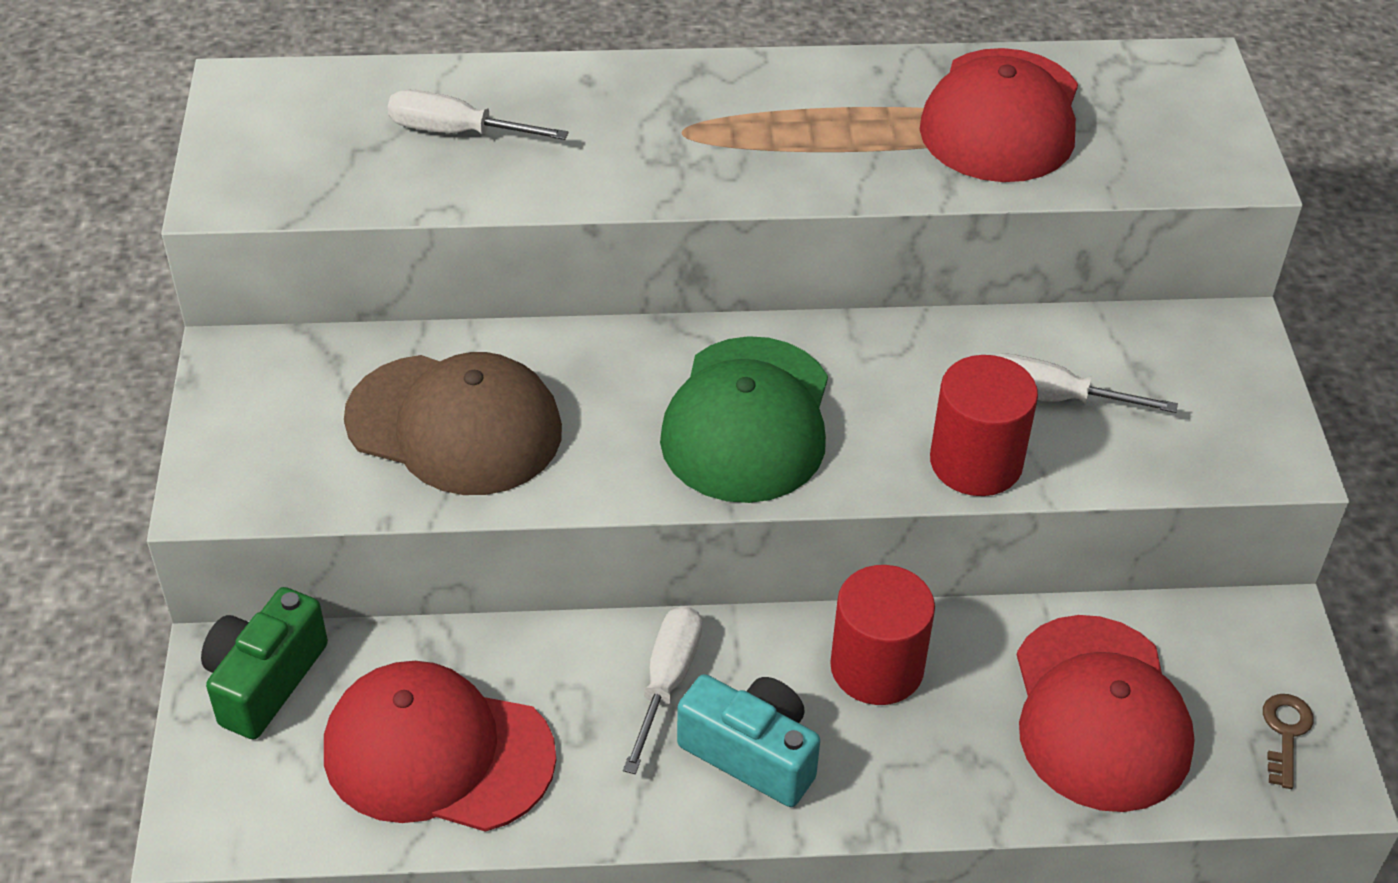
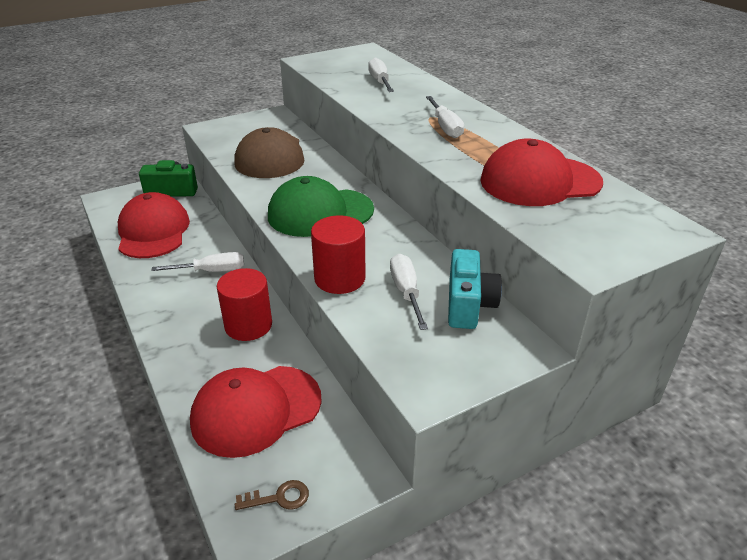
camera: 65 degrees right, 10 degrees down
(740, 132) = (445, 127): none -> white screwdriver
(751, 754) = (182, 303): turquoise camera -> turquoise camera (468, 305)

